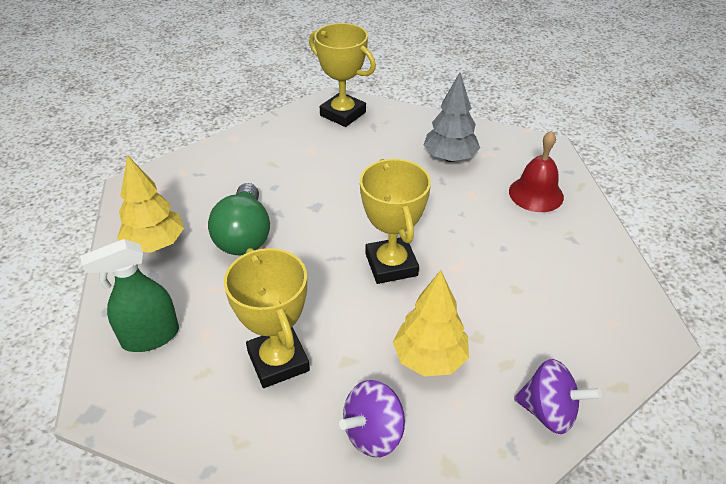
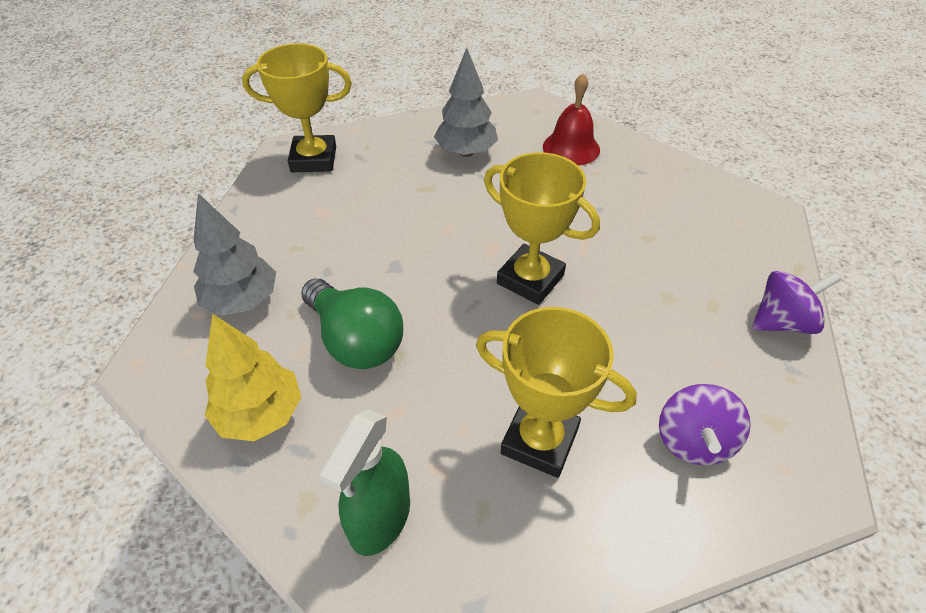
camera: 40 degrees left, 5 degrees up
(212, 177) = (242, 300): none -> grey tree
(429, 358) = (657, 342): yellow tree -> none

